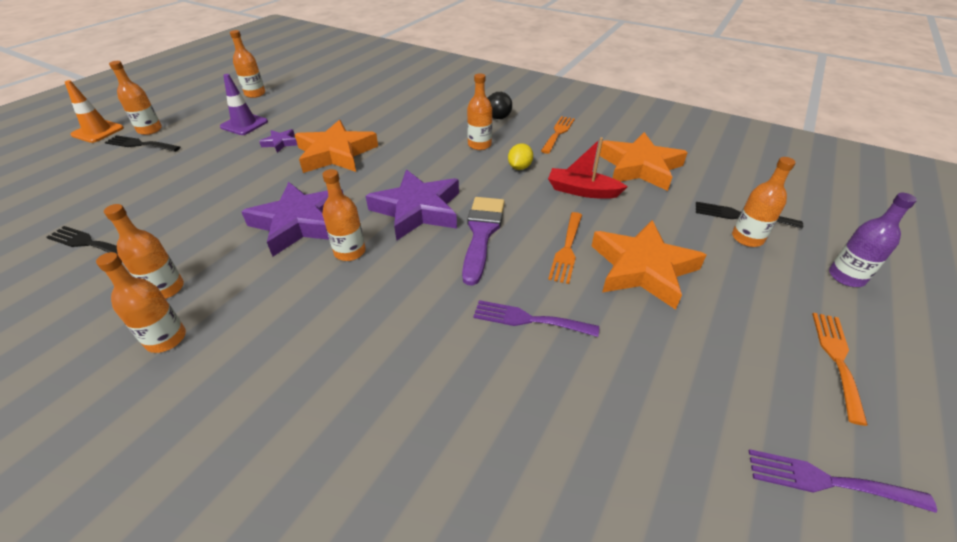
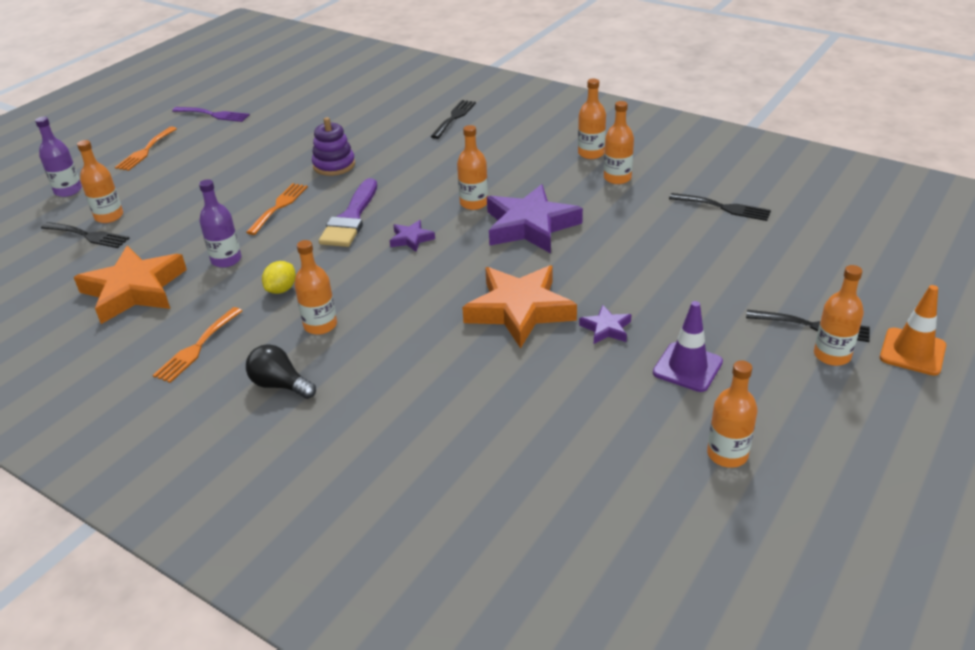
camera: 175 degrees left, 5 degrees down
(346, 454) = (454, 117): none -> black fork
(417, 210) = (411, 239): purple star -> purple star, size x0.46
(528, 319) = (334, 165): purple fork -> purple stacking toy
(582, 191) = (226, 260): red boat -> purple bottle
(642, 268) = (225, 194): orange star -> none

